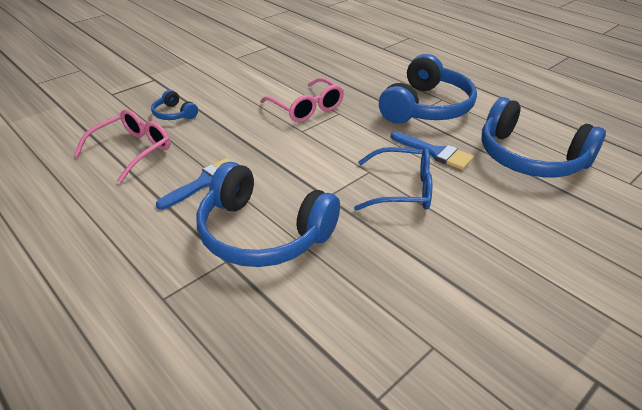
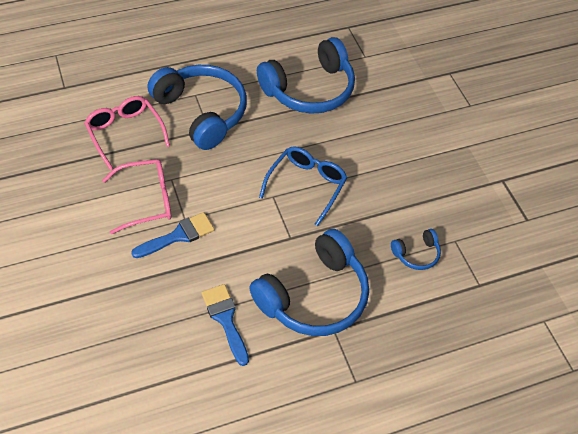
camera: 70 degrees left, 15 degrees up
(132, 150) = (136, 371): pink glasses -> pink glasses (125, 133)
(174, 114) = (84, 318): blue headphones -> blue headphones (416, 254)
(435, 152) = (271, 141): blue brush -> blue brush (178, 235)

